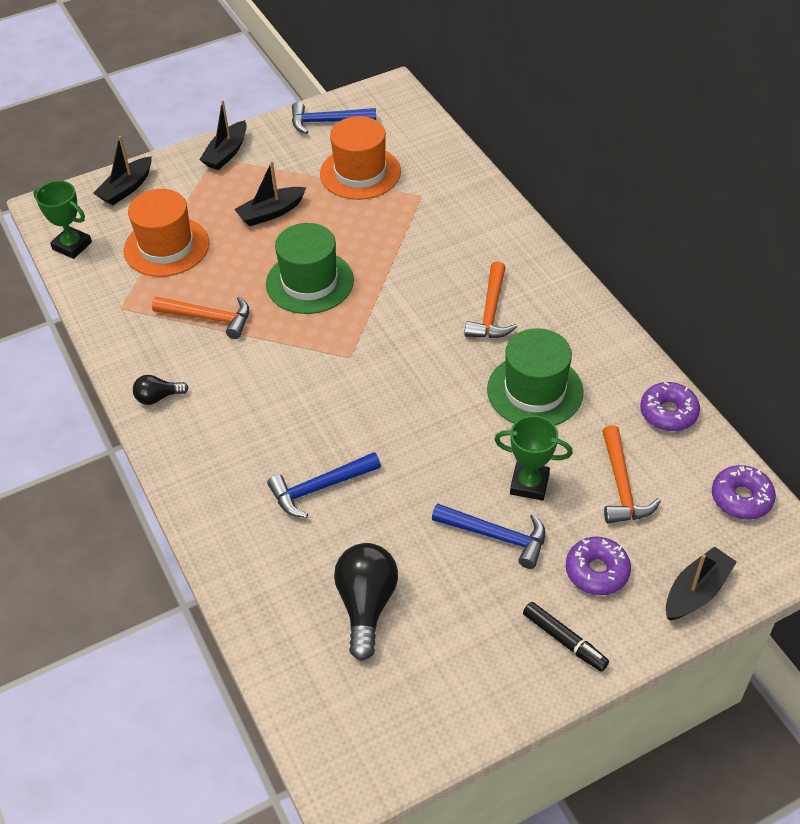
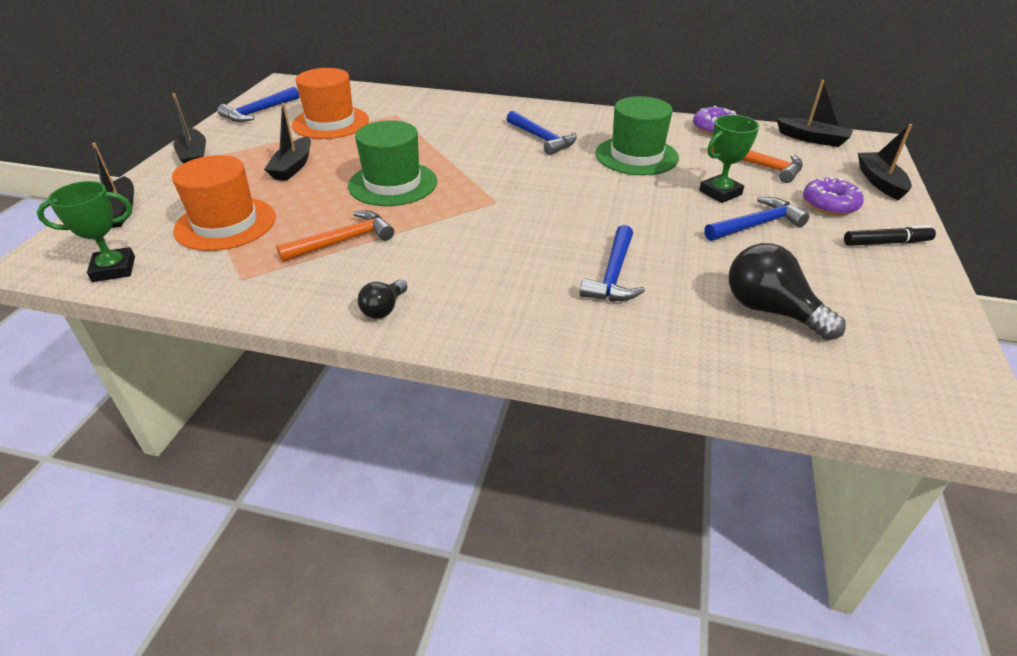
camera: 50 degrees left, 10 degrees down
(491, 311) = (542, 139): orange hammer -> blue hammer
(741, 498) = (812, 139): purple donut -> black boat

